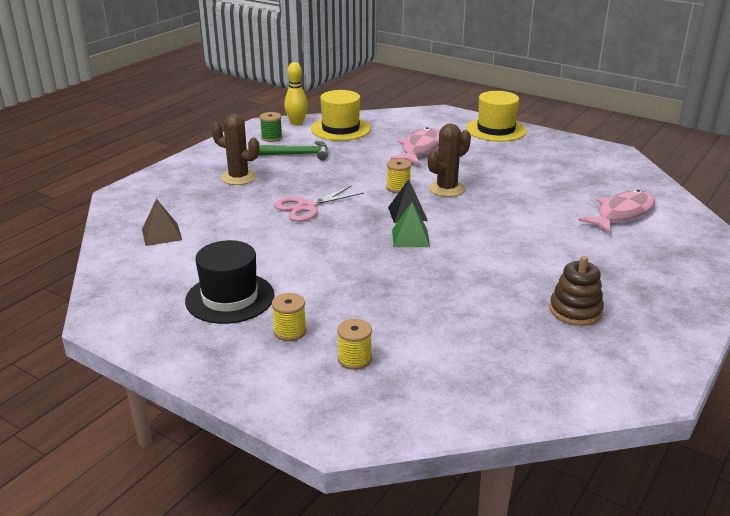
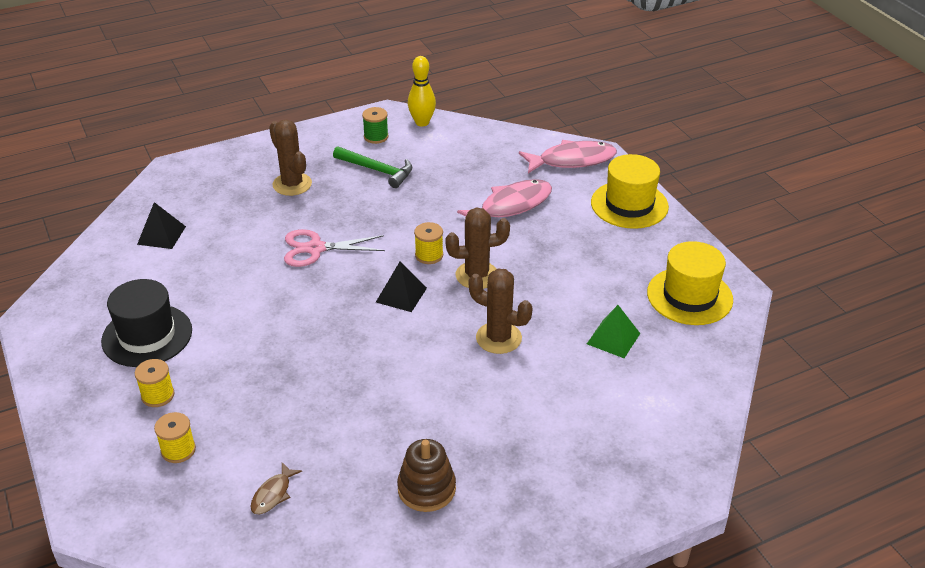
camera: 30 degrees right, 10 degrees up
(161, 234) = (161, 235): brown pyramid -> black pyramid
(340, 129) = (458, 146): yellow hat -> yellow hat (689, 296)
(410, 238) = (370, 328): green pyramid -> green pyramid (613, 338)
(469, 357) = (273, 494): none -> brown fish
(507, 216) = (498, 338): none -> brown cactus
(622, 214) = (628, 385): pink fish -> pink fish (572, 160)

